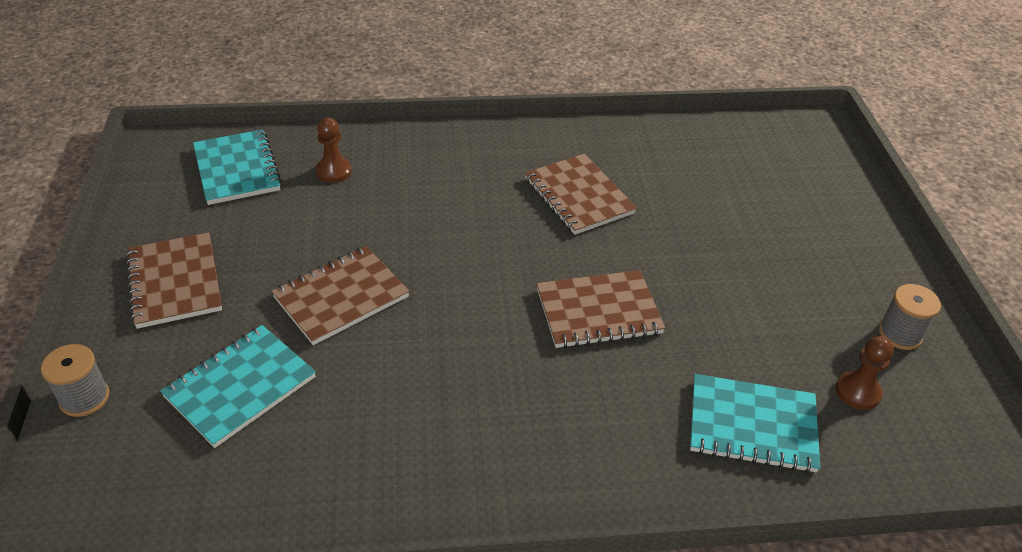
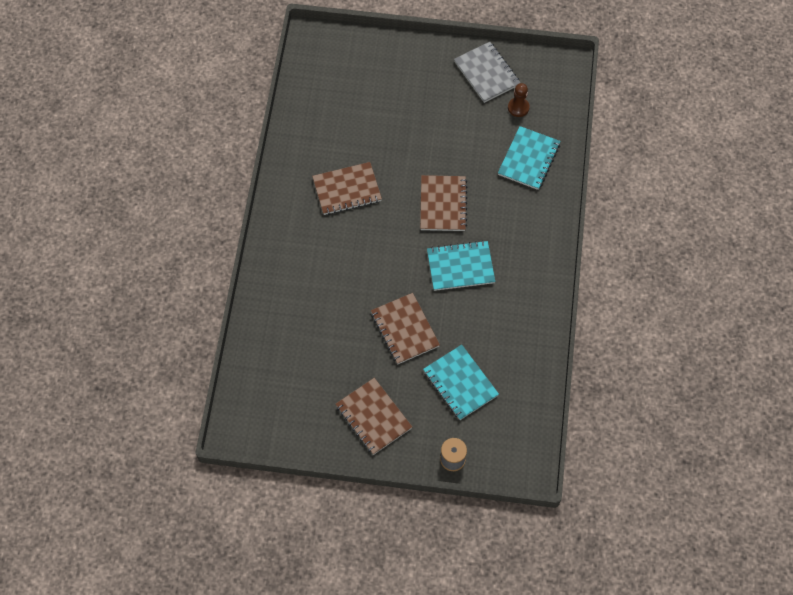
camera: 75 degrees left, 20 degrees up
(175, 282) = (373, 417): brown notebook -> brown notebook turned 60 degrees clockwise
(237, 169) = (272, 381): turquoise notebook -> turquoise notebook (460, 267)
(334, 171) = (289, 323): brown pawn -> none
(900, 334) = (487, 73): grey spool -> grey notebook

